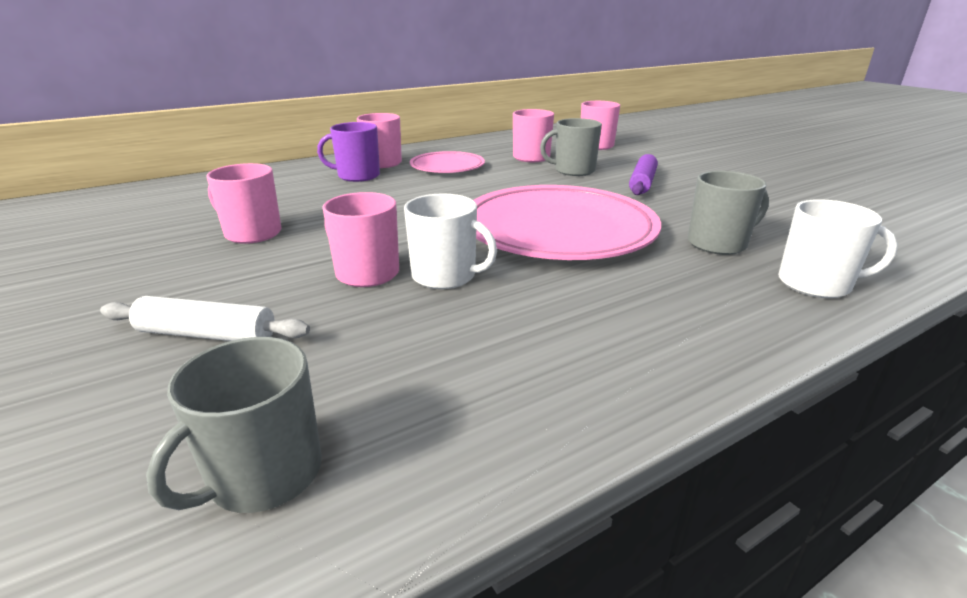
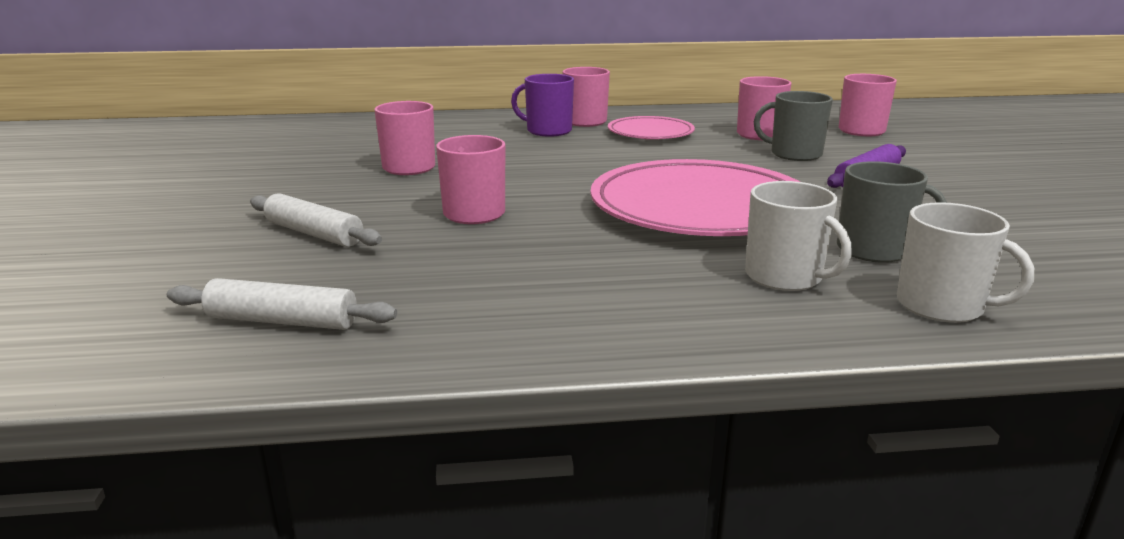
camera: 25 degrees right, 5 degrees down
(263, 474) = (282, 321): grey mug -> white rolling pin
(445, 276) = (540, 227): white mug -> white mug (785, 277)

